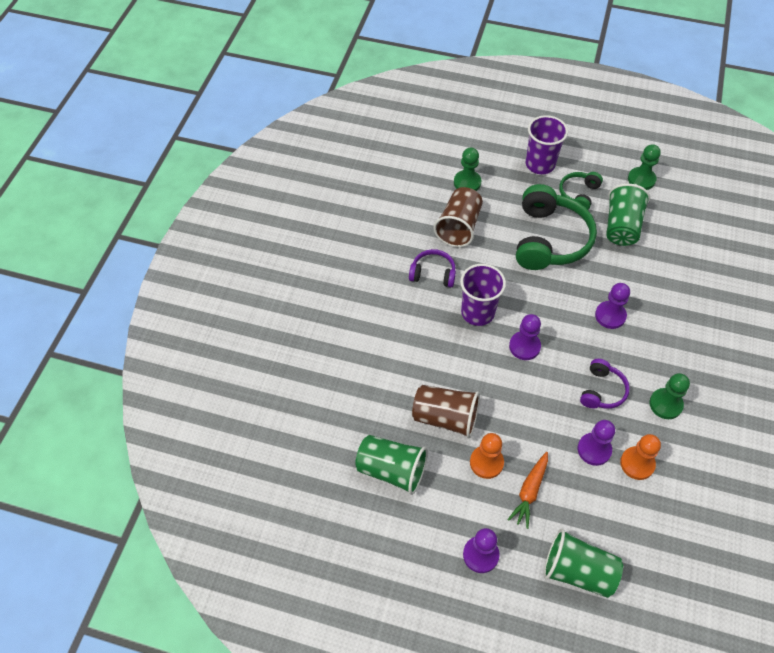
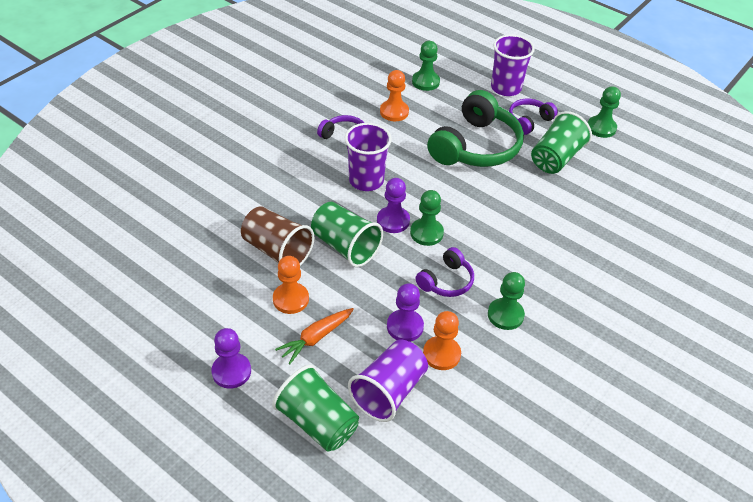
camera: 20 degrees right, 10 degrees down
(391, 470) = (198, 273): green cup -> green cup (345, 246)
(458, 227) = (394, 112): brown cup -> orange pawn
(559, 348) = (426, 233): none -> green pawn
(579, 194) = (529, 121): green headphones -> purple headphones
(610, 316) = (496, 224): purple pawn -> none
(616, 517) = (389, 391): none -> purple cup

